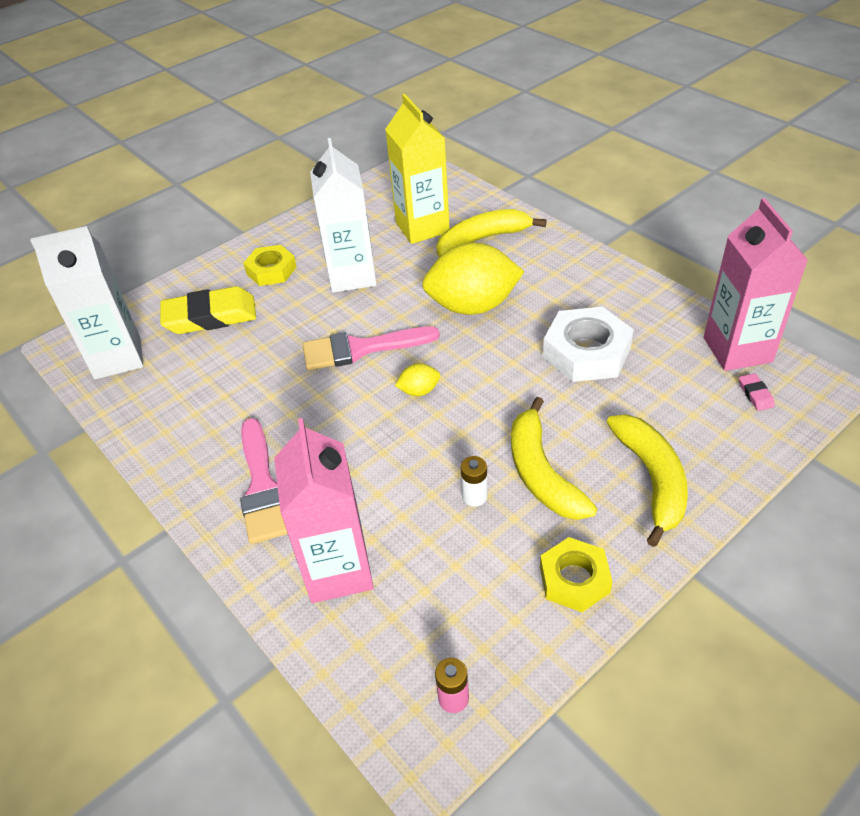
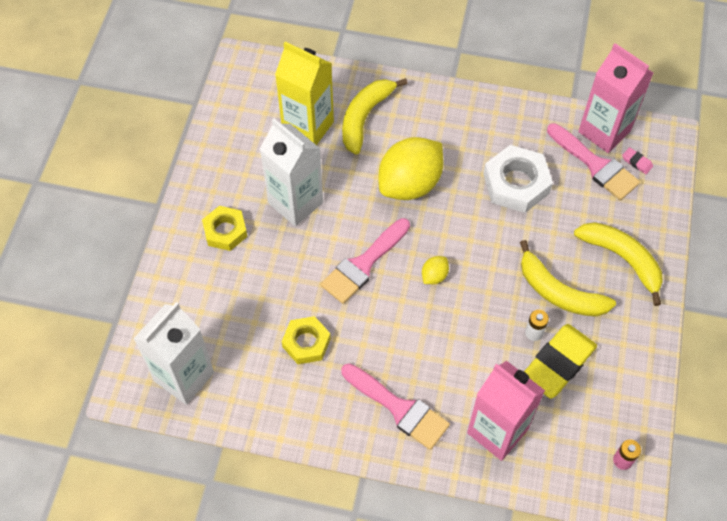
camera: 40 degrees left, 15 degrees up
(210, 316) = (219, 300): yellow eraser -> yellow eraser (558, 363)
(574, 579) = (629, 351): yellow nut -> yellow nut (306, 343)
(698, 375) = (595, 165): none -> pink brush

